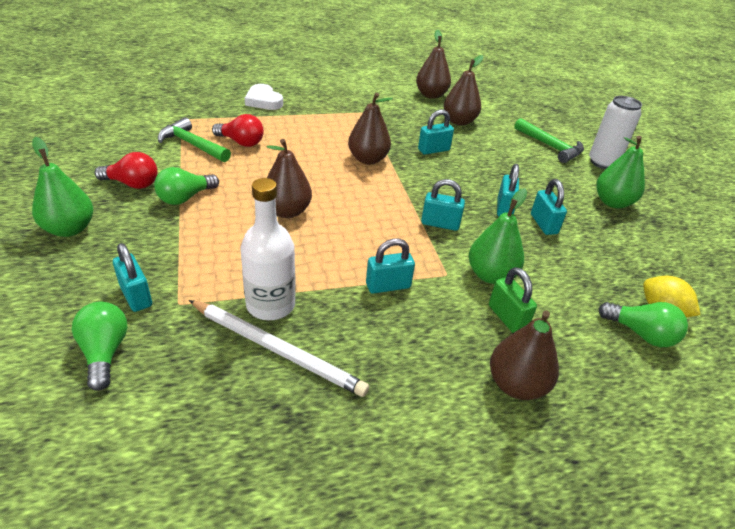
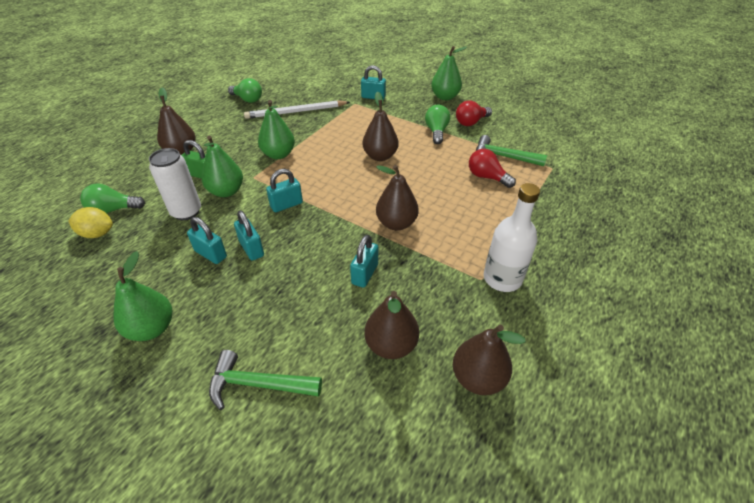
camera: 140 degrees right, 5 degrees up
(105, 352) = (351, 84): green light bulb -> green light bulb (247, 99)
(192, 144) = (503, 157): green hammer -> green hammer turned 150 degrees counterclockwise
(241, 142) = (487, 177): red light bulb -> red light bulb turned 60 degrees clockwise
(263, 101) = (559, 223): white heart -> none
(270, 305) = (320, 121): white bottle -> white bottle (502, 278)
(388, 286) = (278, 154): turquoise padlock -> green pear
(602, 162) = (178, 403): white can -> white can (186, 212)

